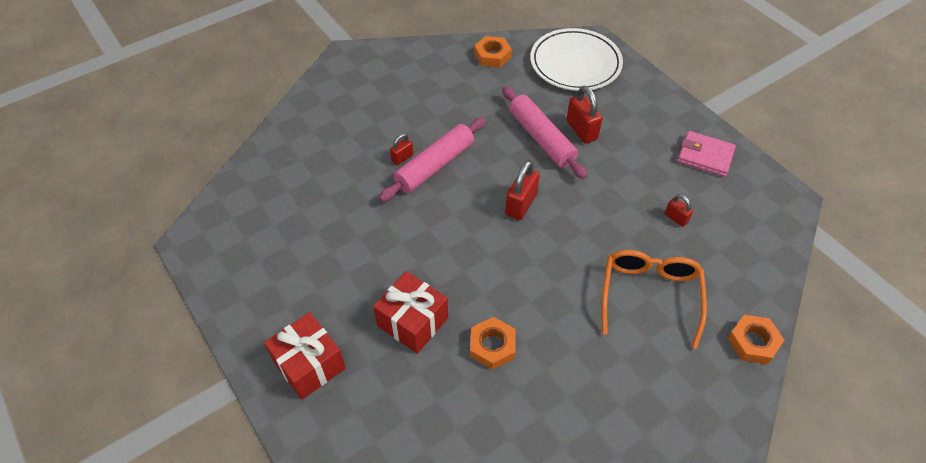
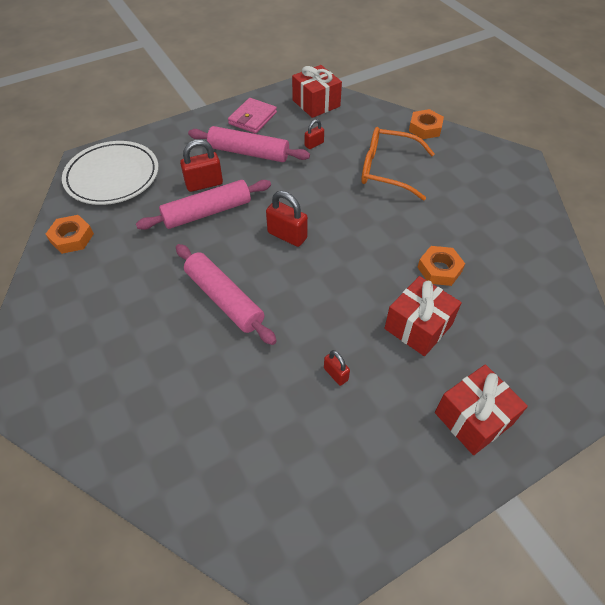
camera: 85 degrees left, 0 degrees up
(402, 158) = (206, 328): red padlock -> red padlock (335, 374)
(641, 160) = (248, 153): none -> pink rolling pin
(760, 215) = (316, 103): none -> red gift

